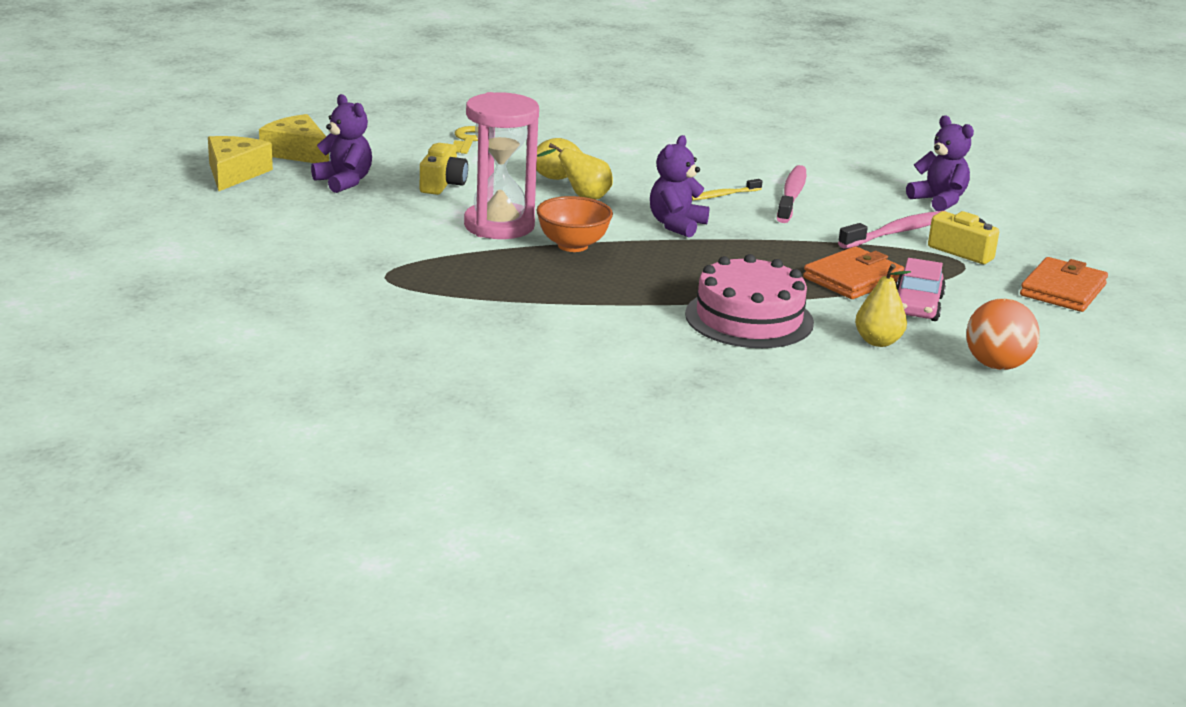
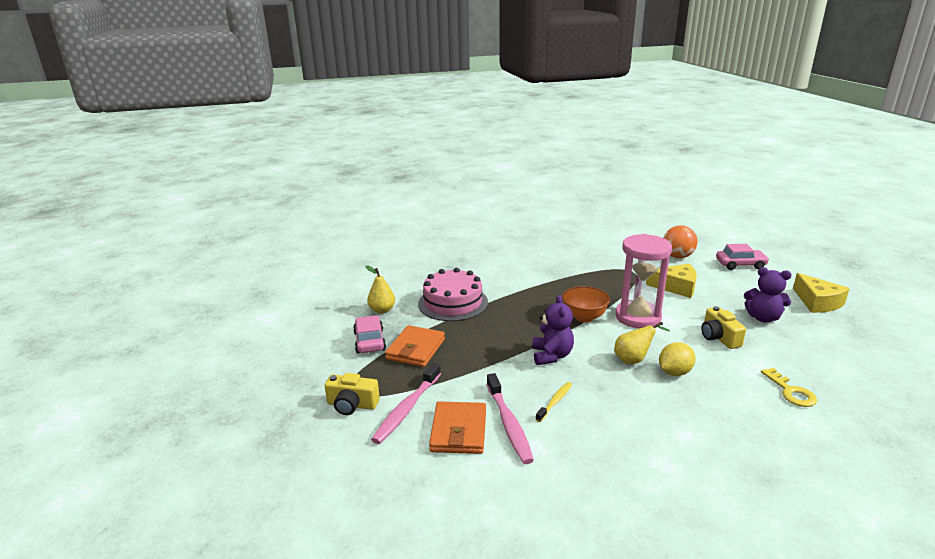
camera: 155 degrees right, 0 degrees up
(199, 233) = (740, 265): none -> pink car
(297, 152) = (835, 331): yellow cheese -> yellow cheese (676, 287)
(939, 201) = (388, 473): purple teddy bear -> none
(996, 365) = (317, 315): orange ball -> orange ball (677, 256)
(1062, 290) = (276, 389): orange wallet -> orange wallet (459, 431)

